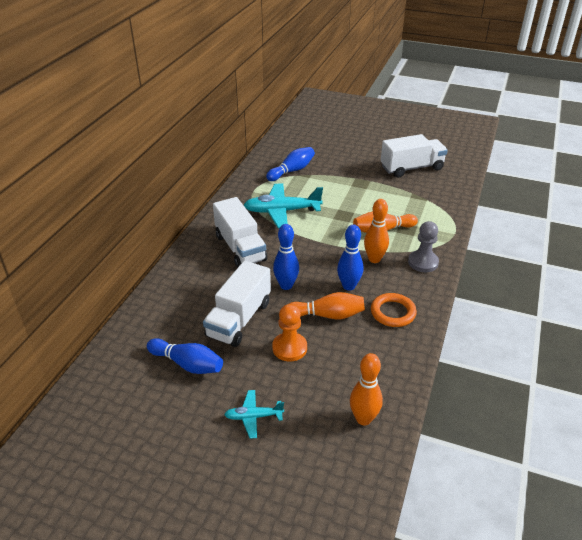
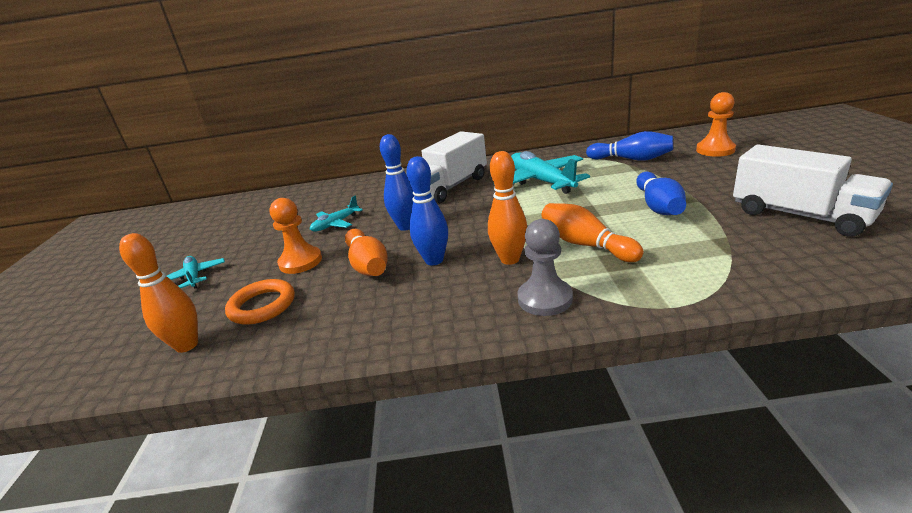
camera: 70 degrees right, 10 degrees down
(187, 364) = (263, 225): blue bowling pin -> blue bowling pin (658, 206)
(239, 319) = (335, 224): white truck -> turquoise plane
(316, 145) = (715, 150): none -> orange pawn
(393, 312) = (401, 308): orange ring -> orange ring (262, 306)

